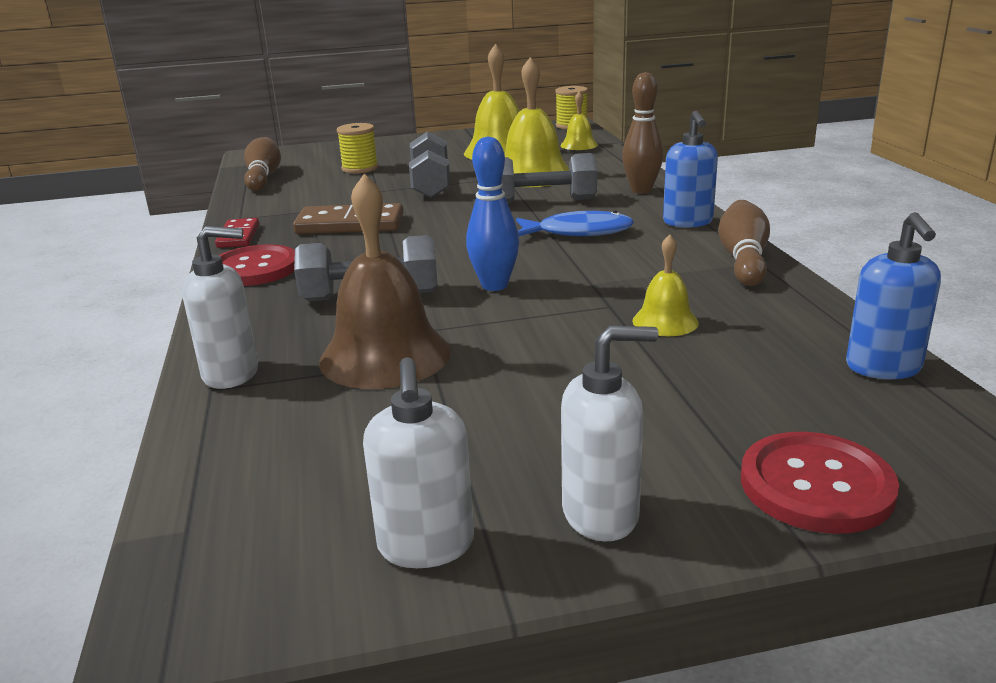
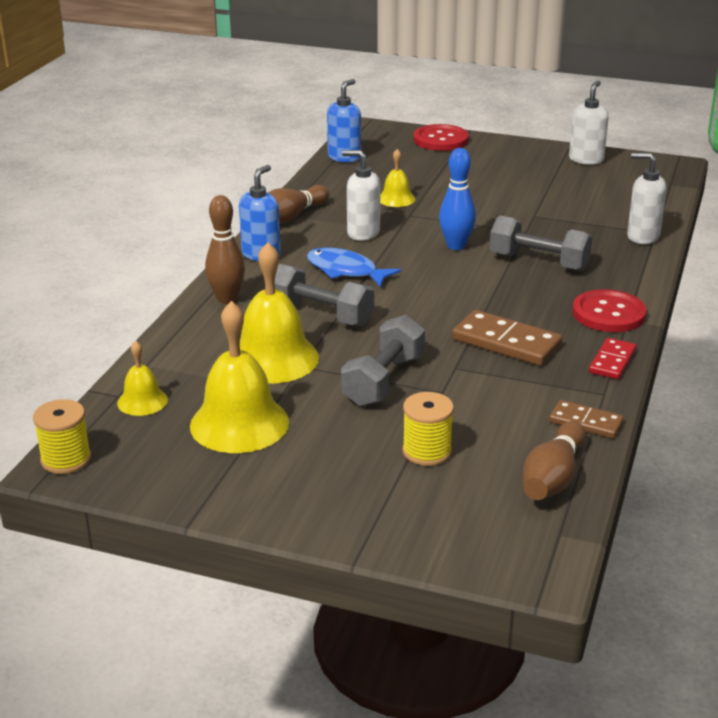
camera: 150 degrees left, 5 degrees up
(250, 201) = (585, 422): none -> brown domino
(385, 356) = (556, 223): brown bell -> none
(601, 514) = (520, 151): white soap dispenser -> white soap dispenser (363, 233)

